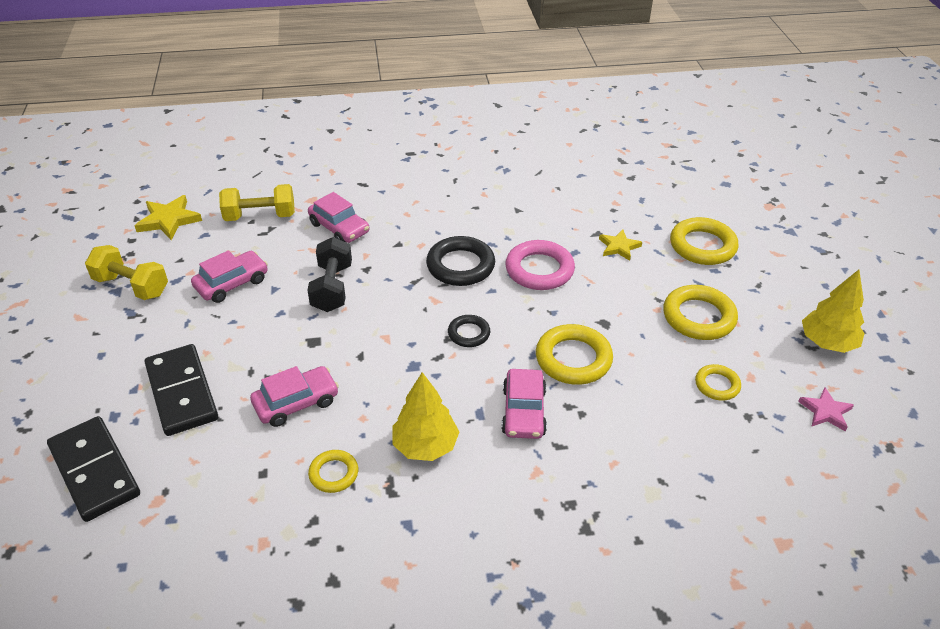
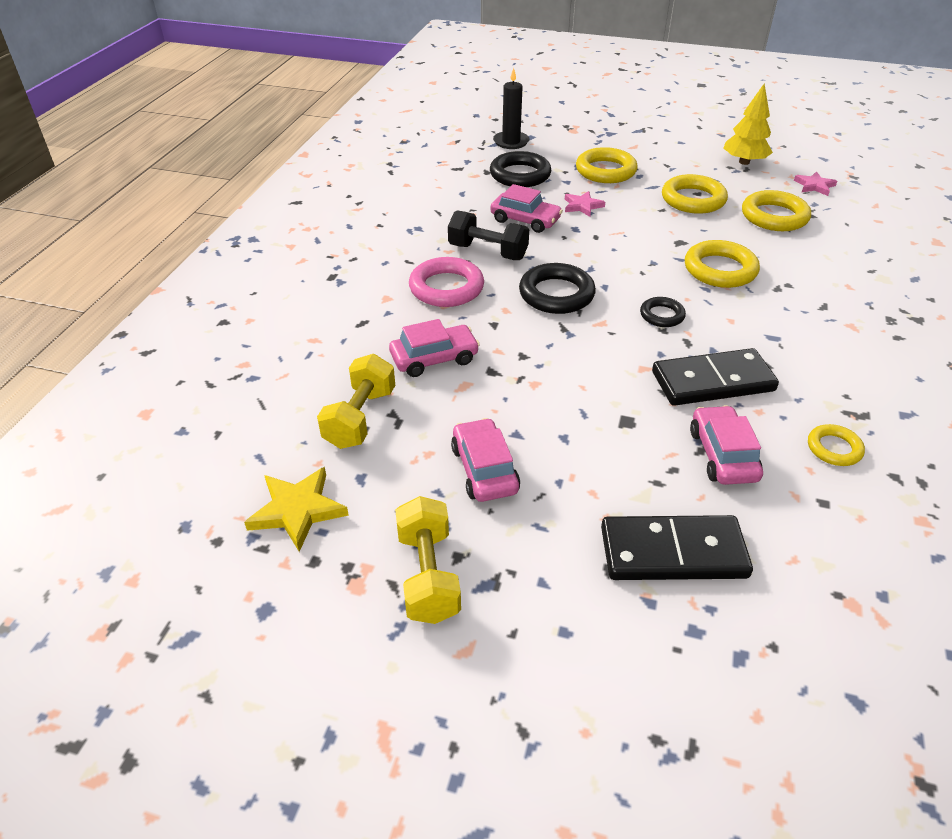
camera: 65 degrees left, 0 degrees up
(95, 471) = (792, 664): black domino -> black domino (712, 381)
(131, 286) = (428, 575): yellow dumbbell -> yellow dumbbell turned 60 degrees counterclockwise
(332, 288) = (542, 387): black dumbbell -> black dumbbell (488, 252)
(425, 446) = (808, 379): yellow tree -> none
(523, 412) = (778, 313): pink car -> pink car (525, 220)
(539, 270) = (590, 253): pink ring -> pink ring (446, 288)
(619, 247) = (582, 206): yellow star -> pink star
(643, 197) = (520, 175): none -> black ring
(702, 175) = (511, 142): none -> black candle
(717, 385) = (774, 216): yellow ring -> yellow ring, size x1.76

